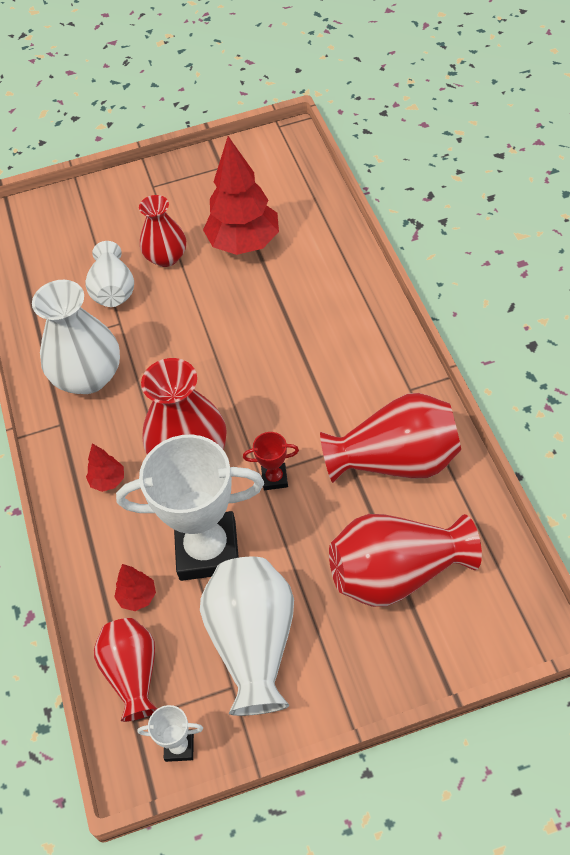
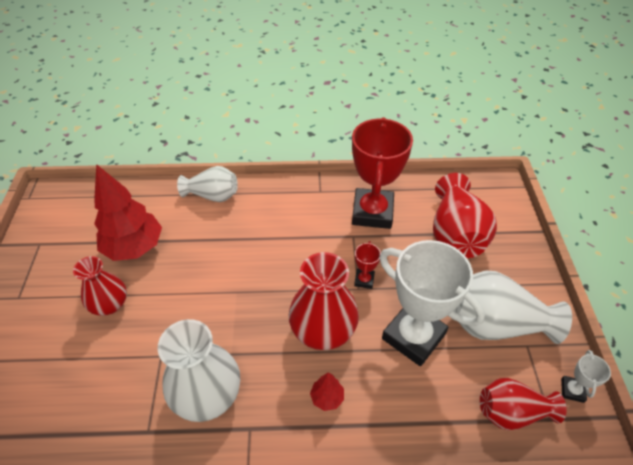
camera: 80 degrees left, 5 degrees down
(113, 290) = (119, 353): white vase -> white vase (212, 195)
(137, 597) = (444, 395): red tree -> none
(207, 550) = (413, 336): white trophy -> white trophy turned 60 degrees counterclockwise
(396, 461) = (372, 212): red vase -> red trophy

